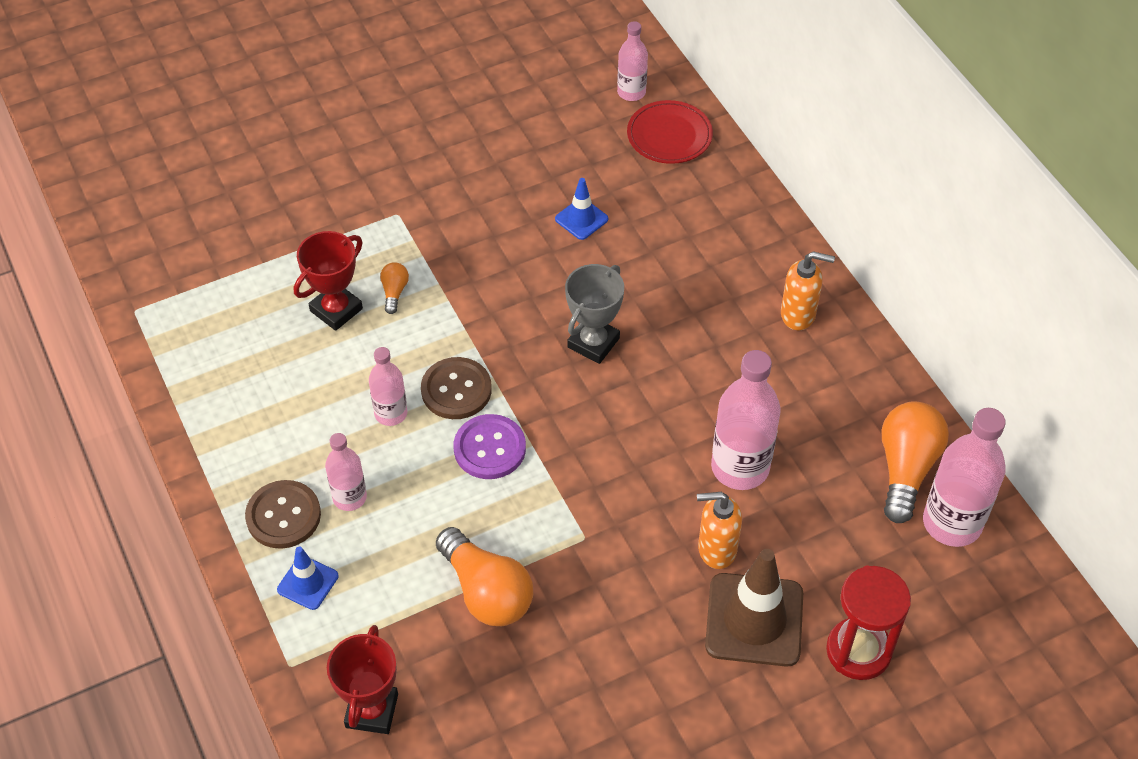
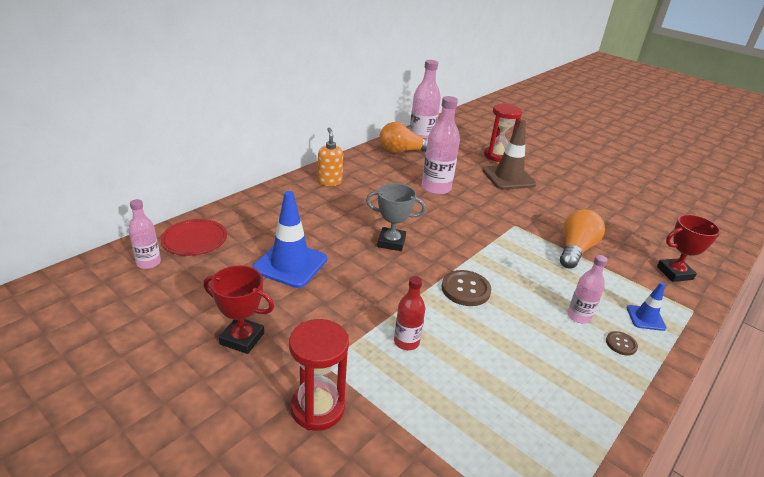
camera: 115 degrees left, 20 degrees down
(283, 516) = (621, 344): brown button -> brown button, size x0.55
(336, 310) = (444, 372): red trophy -> red trophy (242, 338)
(345, 196) = (317, 408): none -> red hourglass
(391, 413) = (506, 314): pink bottle -> none
(394, 292) = (406, 342): orange light bulb -> red bottle
(489, 448) = (494, 266): purple button -> none
(581, 219) = (290, 264): blue traffic cone -> blue traffic cone, size x1.93
(716, 549) = (485, 189): orange soap dispenser -> none

